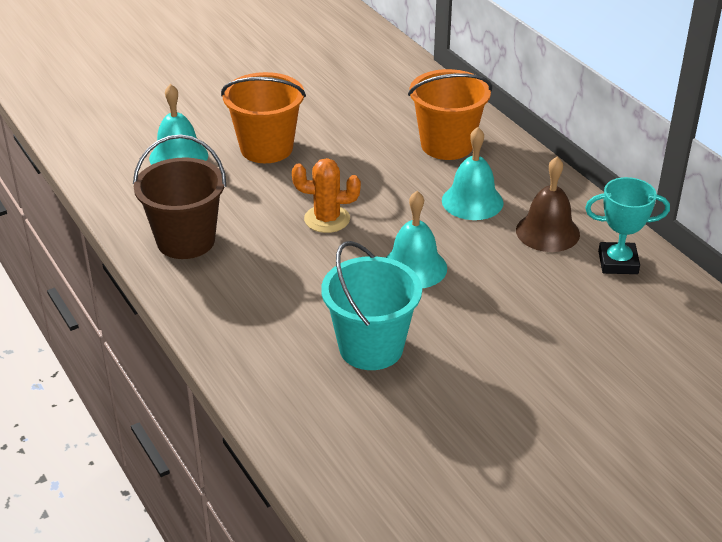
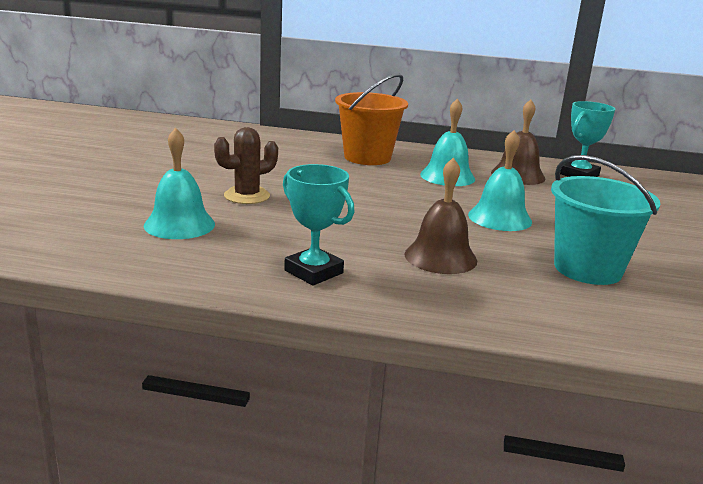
camera: 50 degrees left, 15 degrees down
(186, 241) = (313, 272): brown bucket -> turquoise trophy
(266, 148) = (247, 196): orange bucket -> brown cactus
(287, 275) = (440, 257): none -> brown bell
(327, 219) = (387, 216): orange cactus -> none

